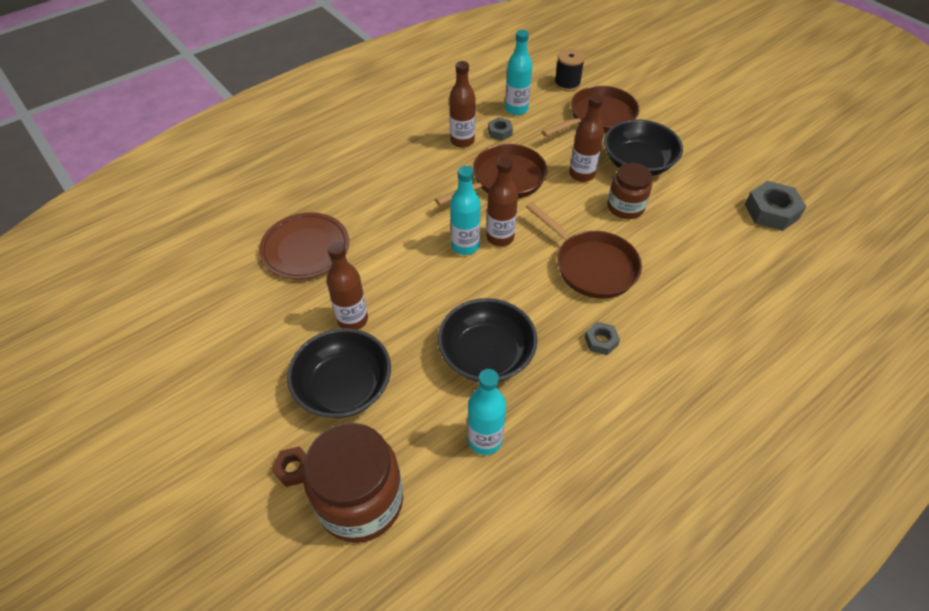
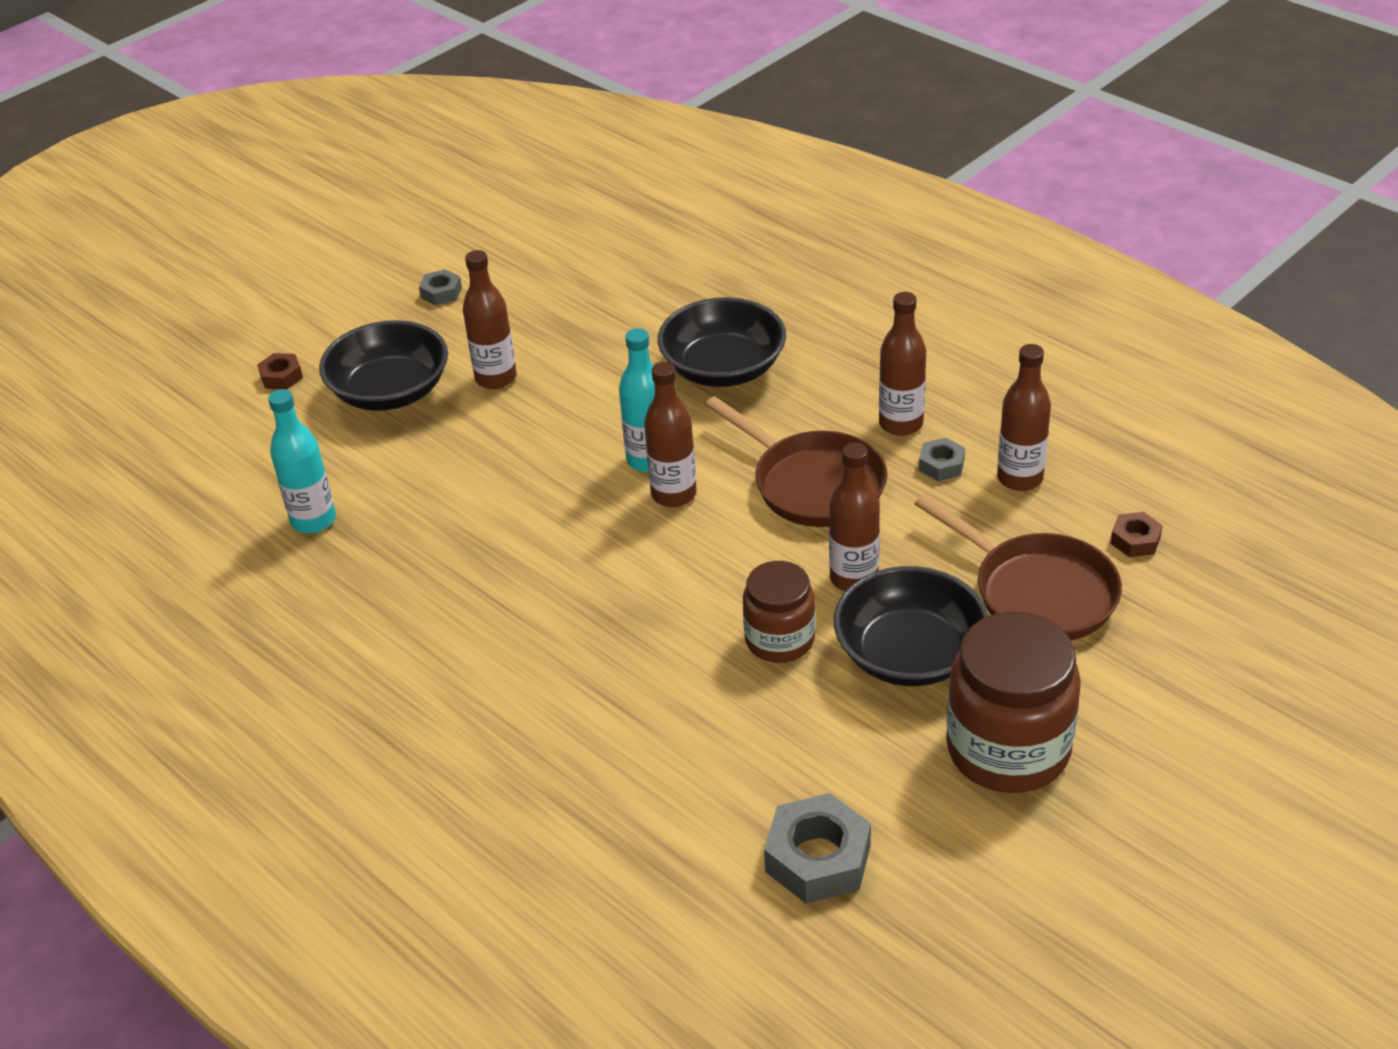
camera: 85 degrees right, 10 degrees down
(305, 248) = (617, 313): brown plate -> none
(361, 501) = (238, 433): brown jar -> brown jar (1008, 749)
(486, 355) = (445, 506): black bowl -> black bowl (723, 368)
(516, 109) = (1020, 478): turquoise bottle -> brown bottle
(567, 84) = (1135, 540): black spool -> brown nut
(591, 266) = (628, 603): brown pan -> none
(601, 341) = (476, 621): grey nut -> grey nut (441, 293)

